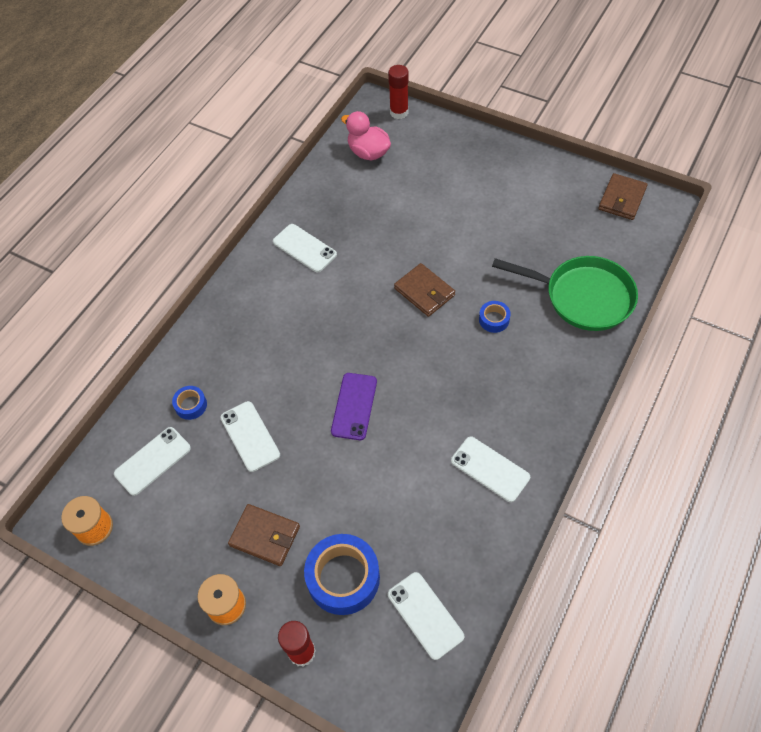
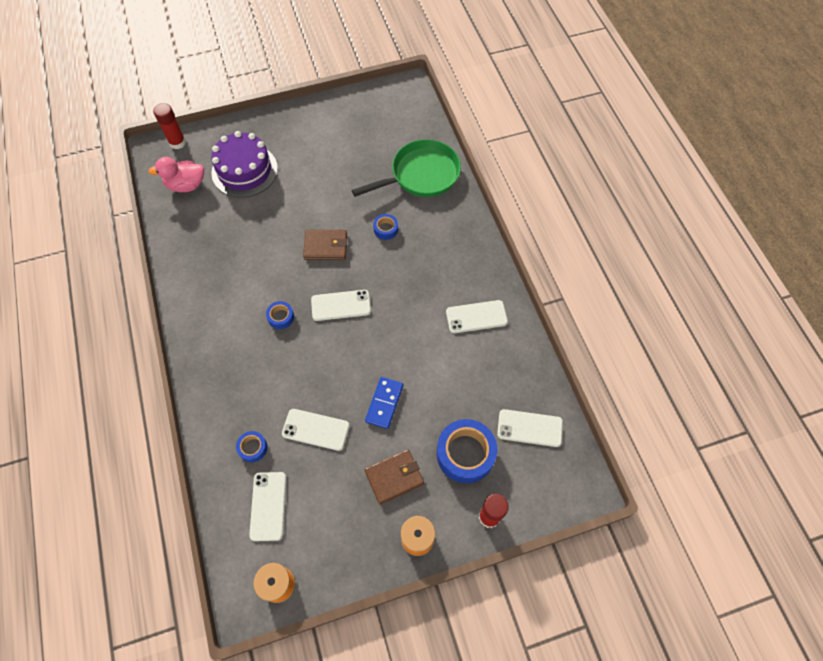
camera: 50 degrees left, 5 degrees up
(304, 248) = (213, 282): white phone -> white phone (341, 305)
(323, 320) = (281, 317): none -> blue tape
(325, 468) = (384, 403): none -> blue domino
(354, 406) = (360, 352): purple phone -> none
(427, 175) = (244, 170): none -> purple cake
(622, 199) = (381, 99): brown wallet -> none

